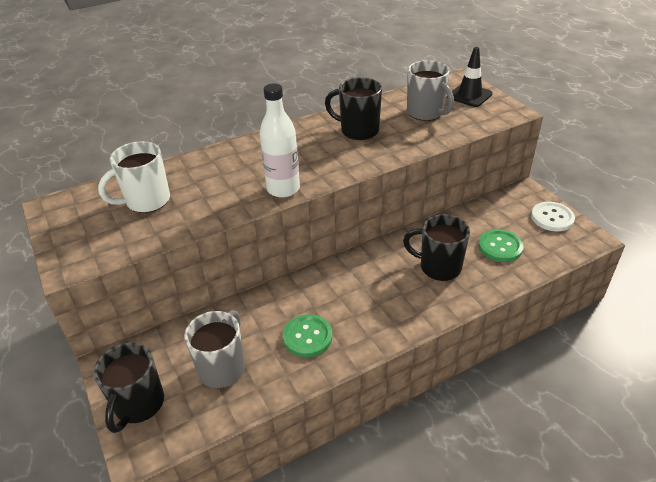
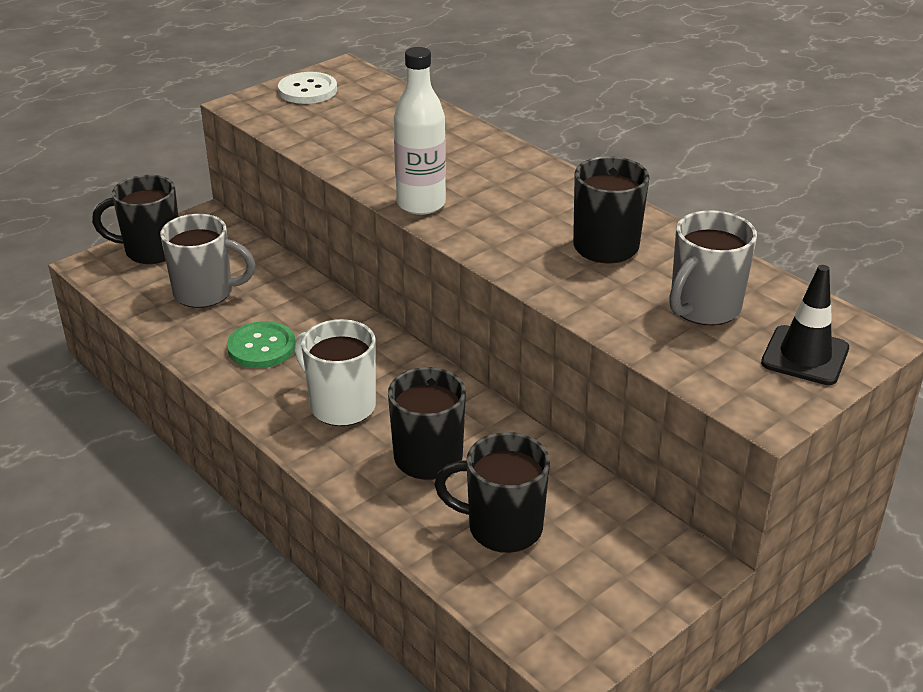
camera: 75 degrees right, 5 degrees down
(146, 201) = (367, 119): white mug -> white mug (341, 405)
(500, 247) = (502, 527): green button -> black mug
(552, 218) = (618, 602): white button -> white button (307, 90)

